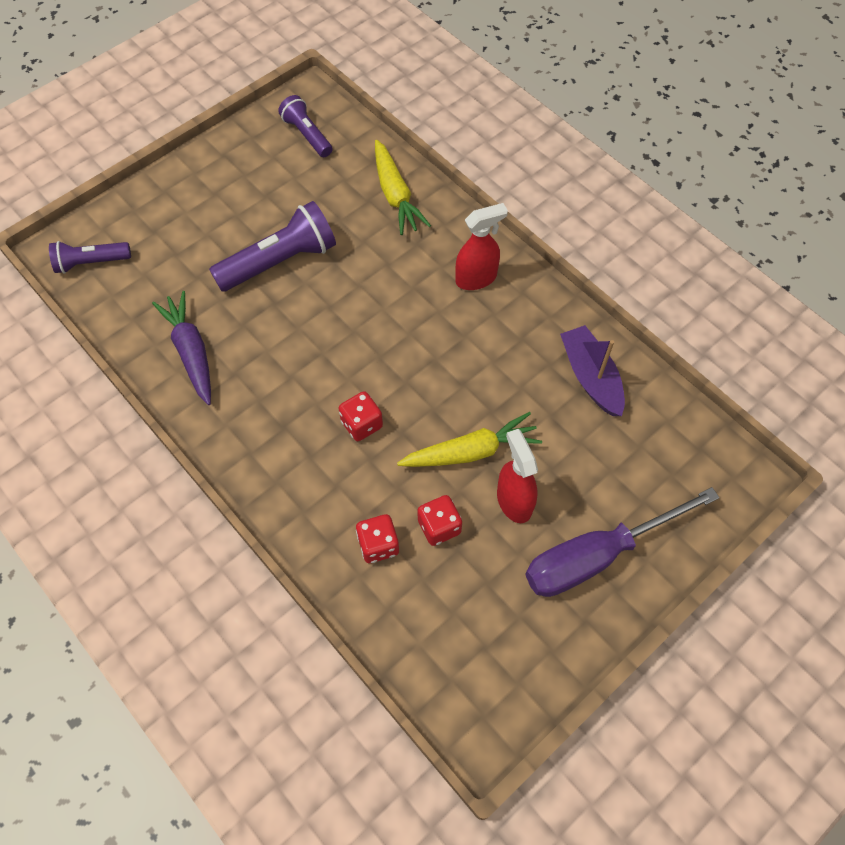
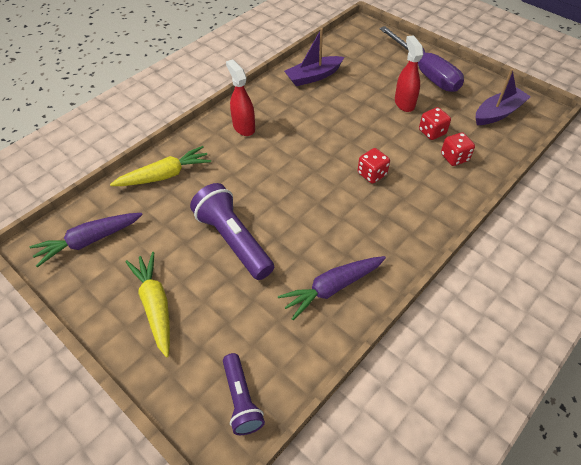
camera: 95 degrees left, 10 degrees down
(307, 135) = (89, 241): purple flashlight -> purple carrot
(471, 451) = (377, 122): yellow carrot -> yellow carrot (155, 305)
(476, 650) = (498, 113): none -> purple boat
(514, 501) = (404, 103): red spray bottle -> red spray bottle turned 105 degrees clockwise

